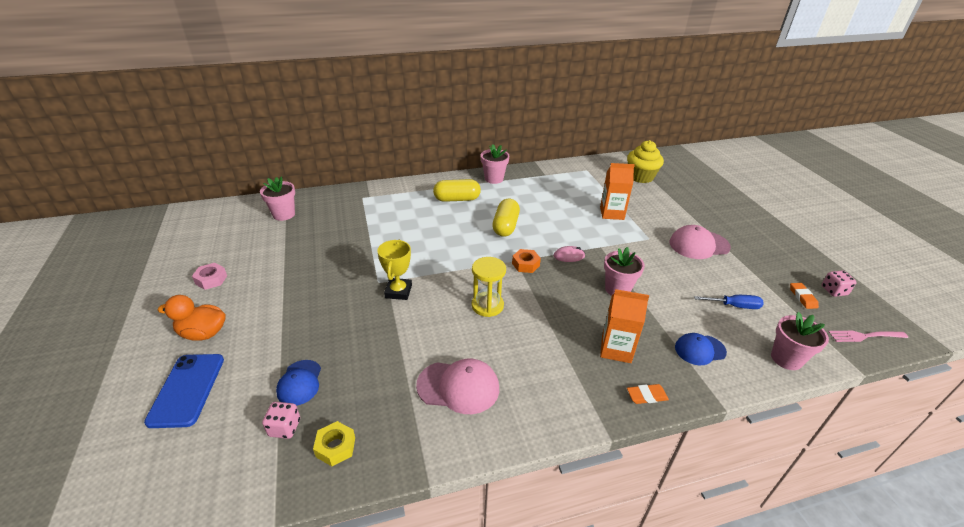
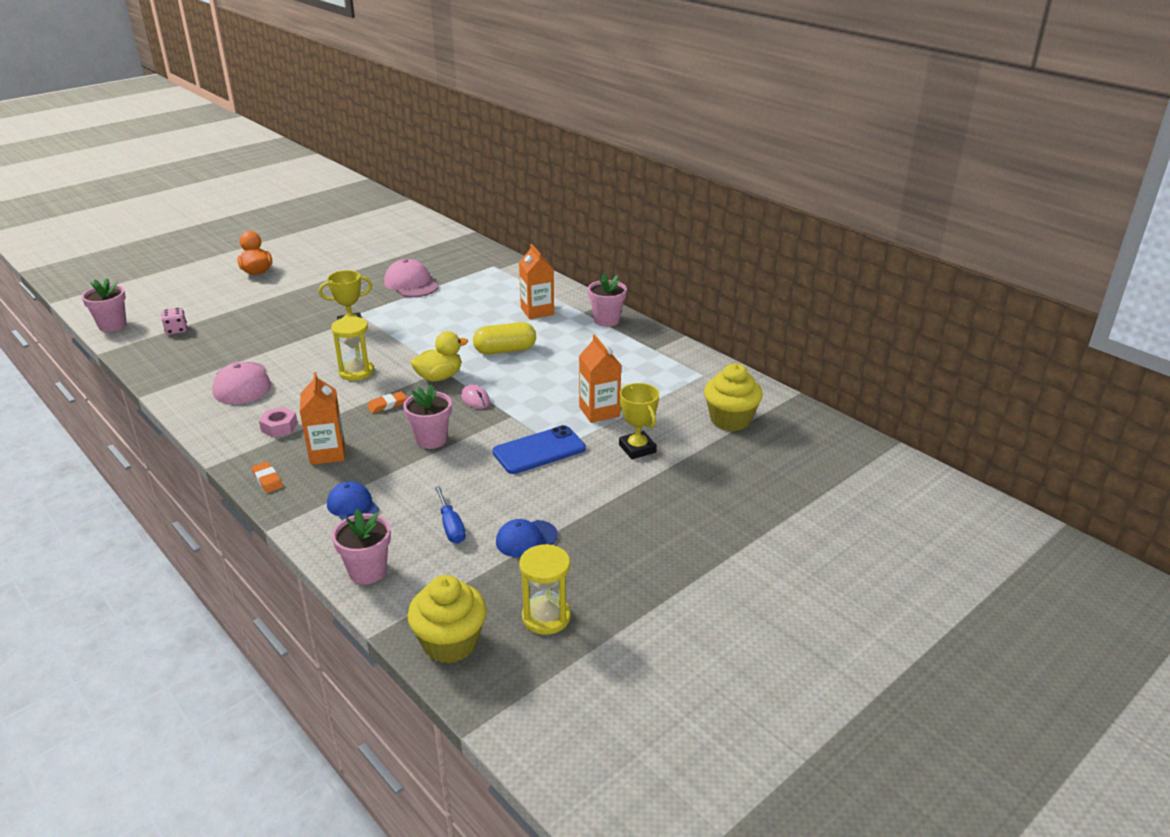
camera: 65 degrees right, 5 degrees down
(187, 389) = (199, 287): blue phone -> blue phone (539, 450)
(211, 280) = (319, 251): pink nut -> pink nut (279, 427)
(284, 214) = (432, 244): pink flower pot -> pink flower pot (112, 325)
(299, 383) = (221, 321): blue cap -> blue cap (526, 539)
(335, 447) = (164, 353): yellow nut -> none
(457, 199) = (537, 311): yellow capsule -> orange carton
(525, 264) = (439, 377): orange nut -> yellow duck
(660, 213) = (637, 448): none -> yellow trophy
(699, 245) = (576, 488): pink cap -> pink cap (411, 284)
(802, 297) = (508, 585): orange eraser -> orange eraser (387, 405)
(834, 291) = (546, 617): pink dice -> yellow hourglass
(864, 336) = (450, 643): pink fork -> yellow cupcake

